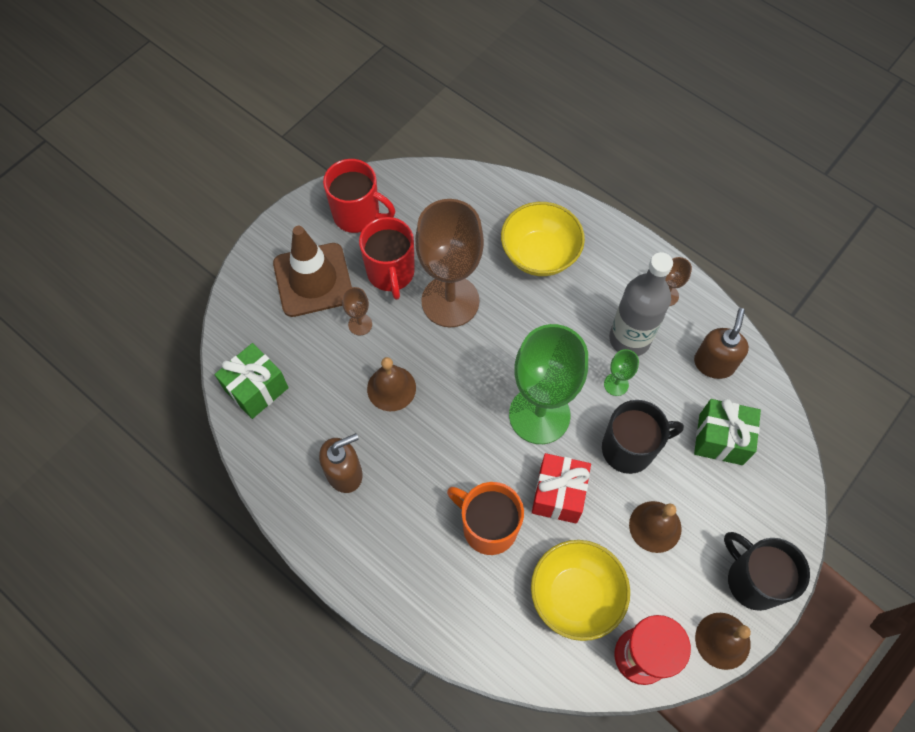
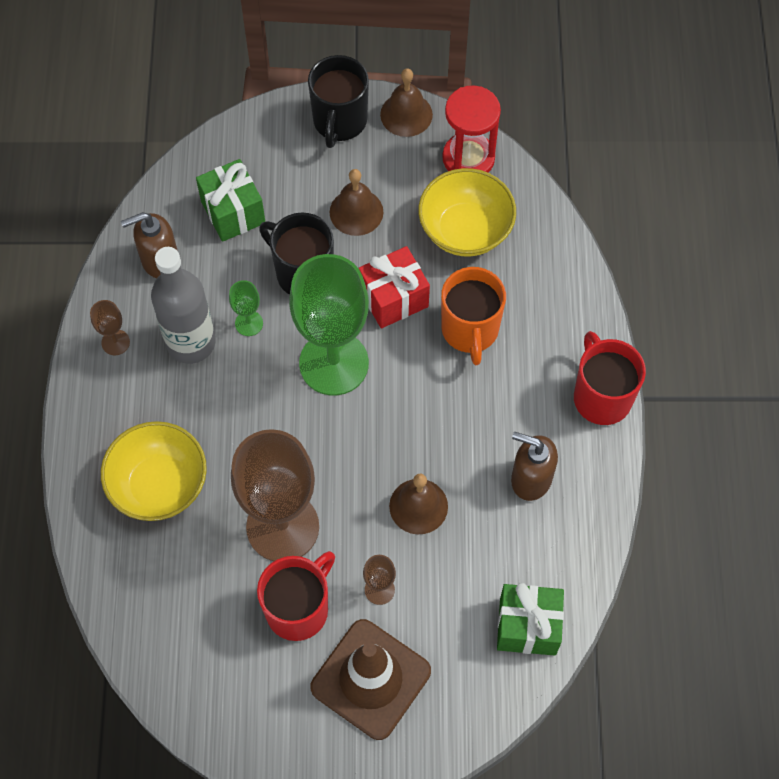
camera: 130 degrees left, 0 degrees up
(358, 215) = (257, 702): red mug -> red mug (601, 396)

